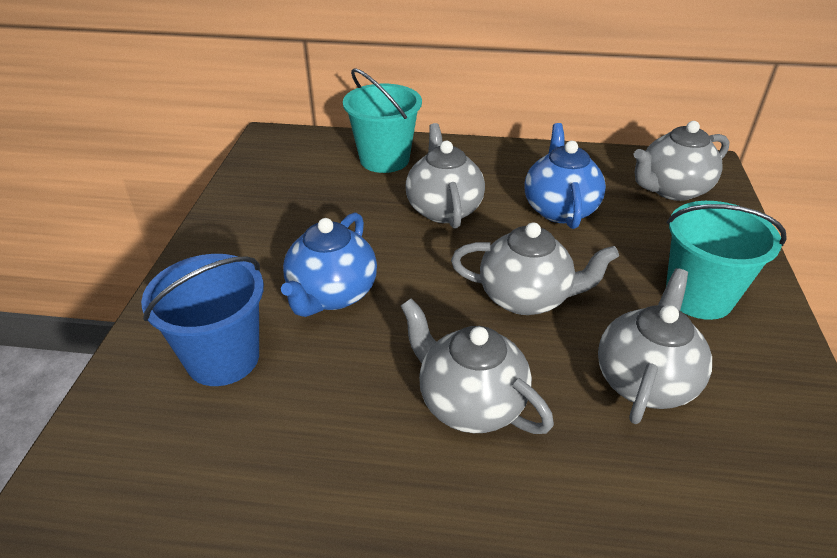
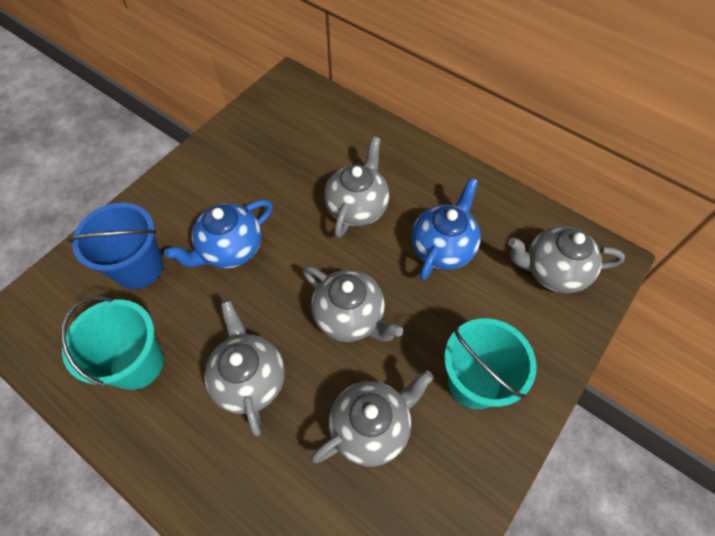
camera: 30 degrees right, 20 degrees up
(384, 159) = (352, 138): turquoise bucket -> turquoise bucket (137, 364)

